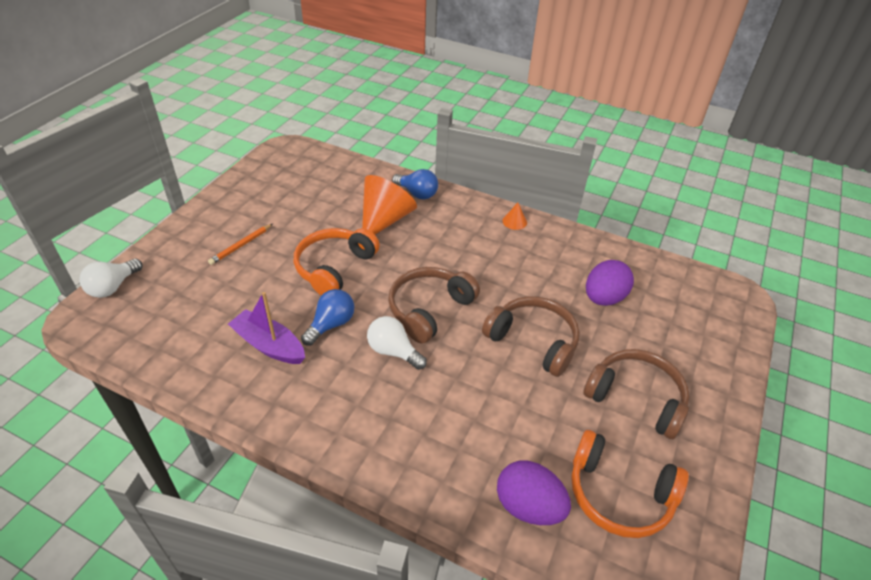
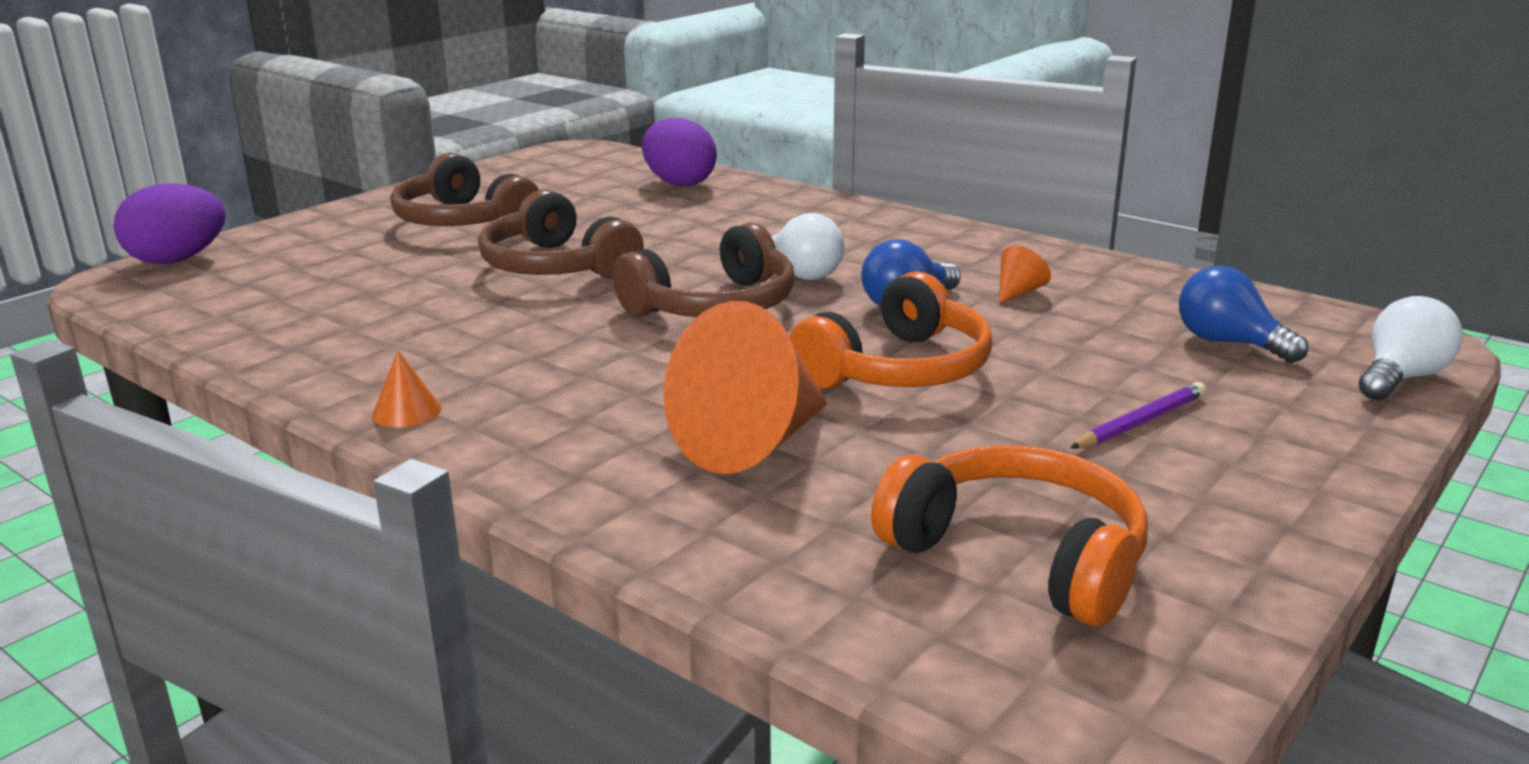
camera: 165 degrees left, 20 degrees down
(241, 245) = (1141, 422): orange pencil -> purple pencil
(269, 345) = (1018, 292): purple boat -> orange cone
(417, 193) = (626, 497): blue light bulb -> blue light bulb (1229, 343)
(604, 298) = (371, 295): purple egg -> purple egg (178, 260)
(619, 494) = (569, 182): orange headphones -> orange headphones (1018, 557)

